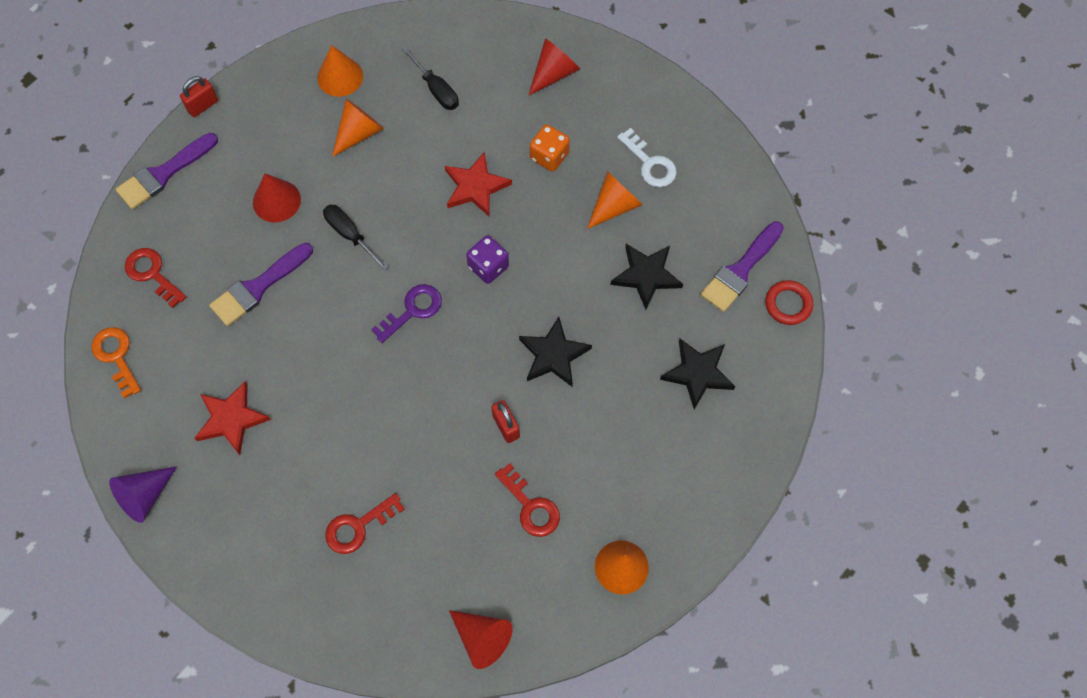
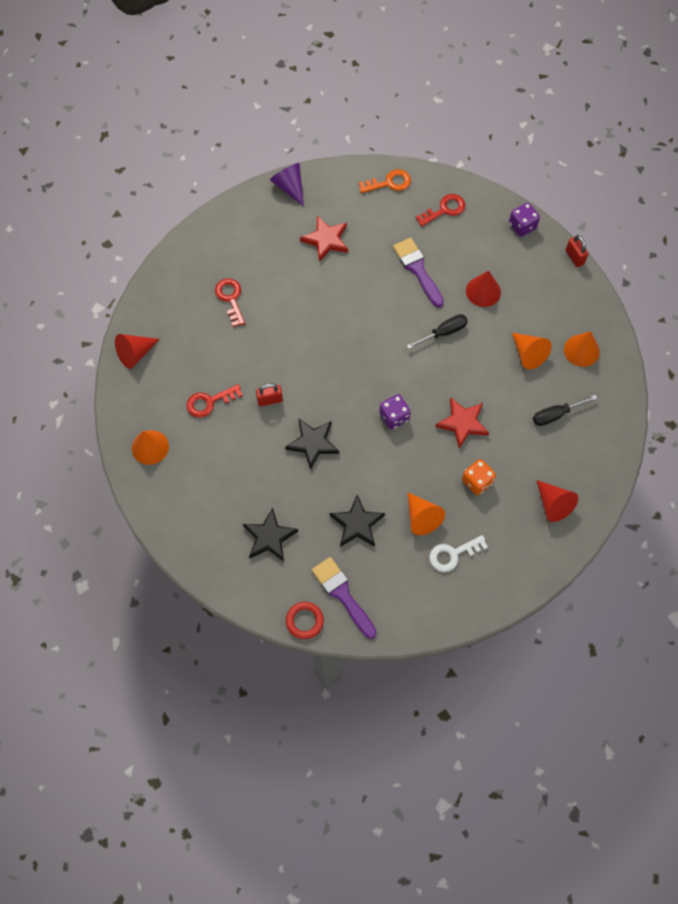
camera: 105 degrees right, 0 degrees up
(163, 174) = (522, 226): purple brush -> purple dice
(413, 310) = (373, 360): purple key -> none

